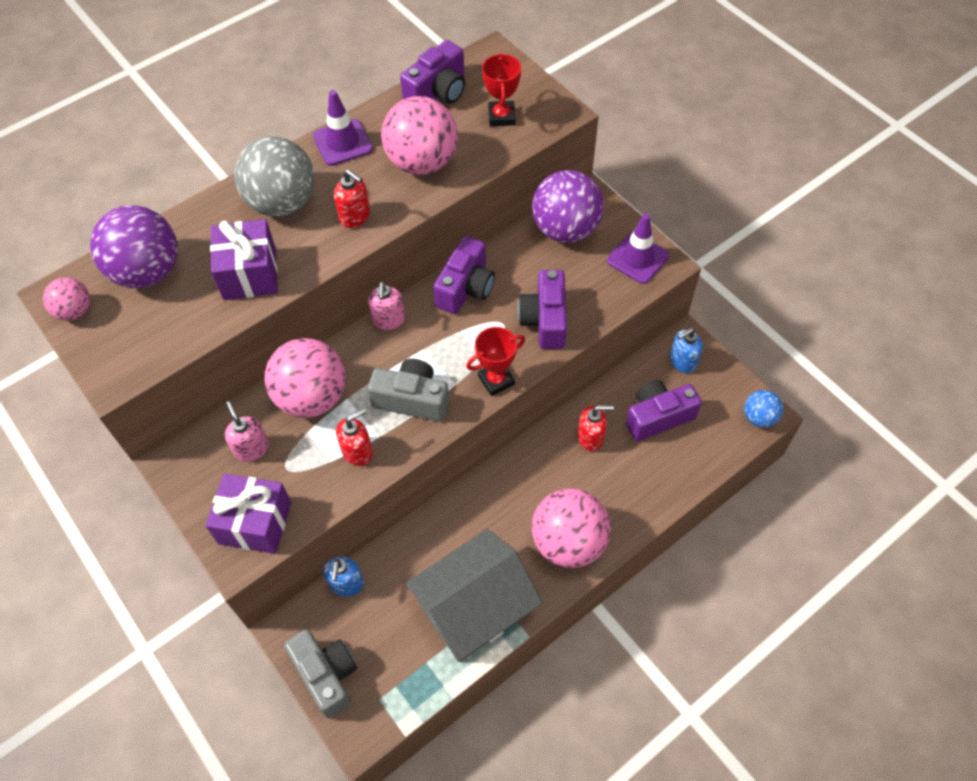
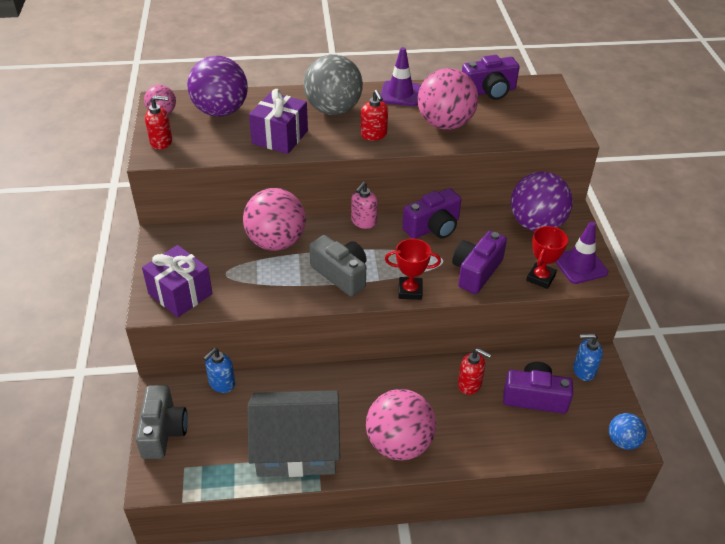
camera: 30 degrees right, 15 degrees down
(251, 448) = (214, 252): pink soap dispenser -> none
(357, 451) = (279, 286): red soap dispenser -> red soap dispenser (161, 142)
(501, 117) = (524, 120): red trophy -> red trophy (540, 278)

